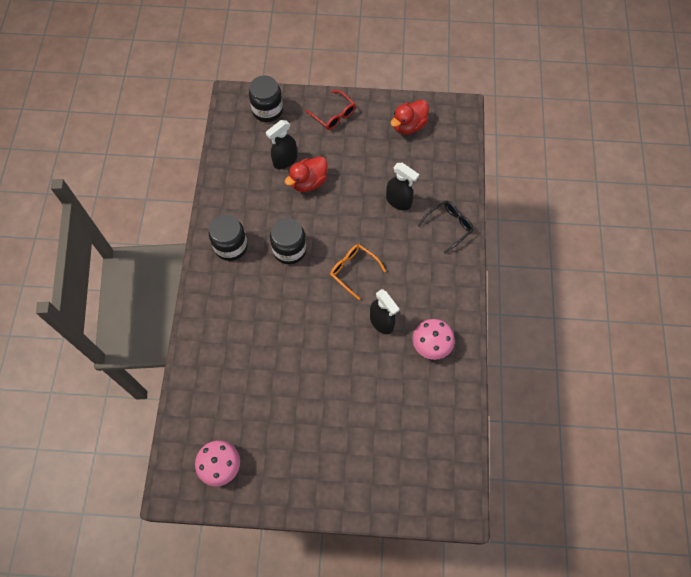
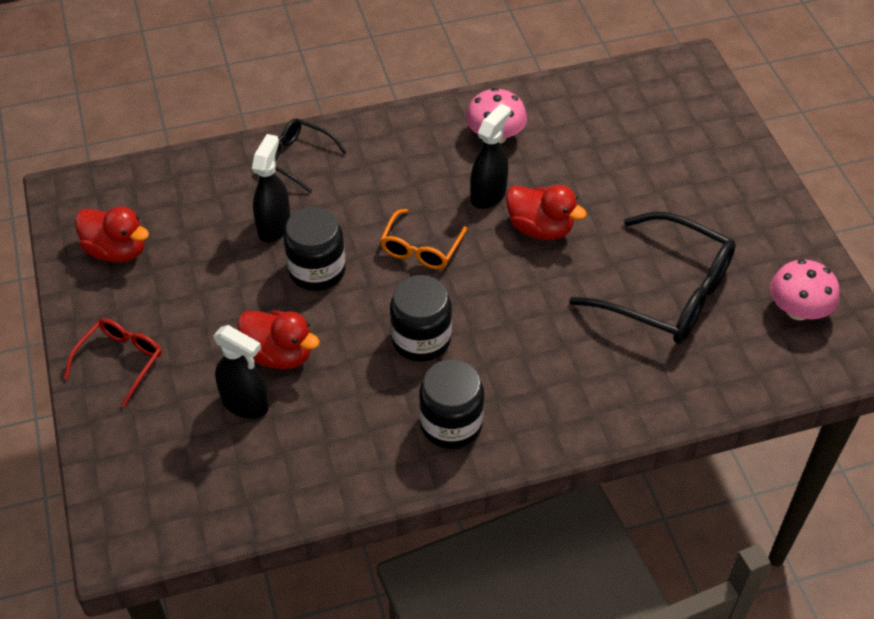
camera: 110 degrees left, 15 degrees down
(265, 393) = (667, 293): none -> black glasses
(267, 110) = (136, 470): black jar -> black jar (317, 271)
(343, 341) = (540, 228): none -> red duck

